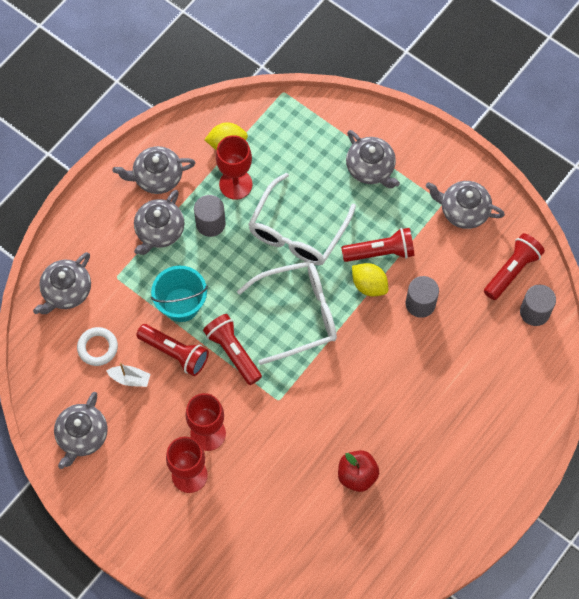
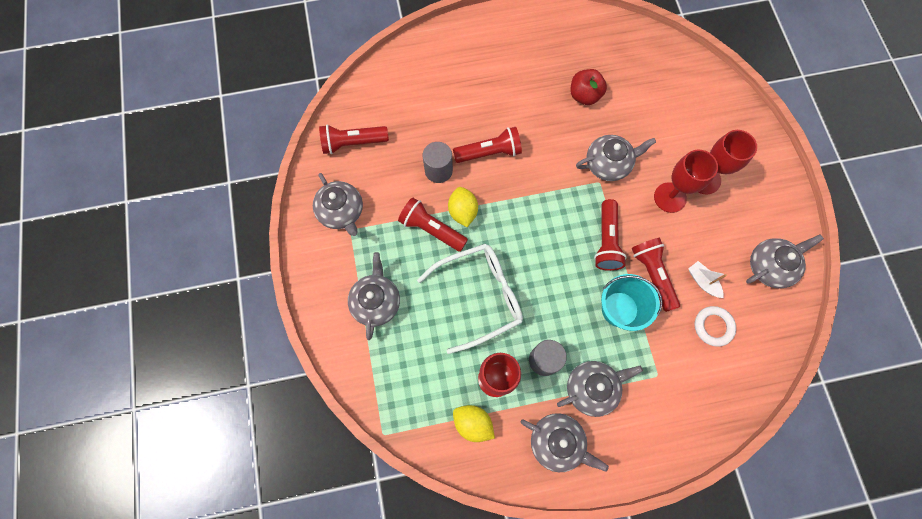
camera: 140 degrees left, 5 degrees up
(66, 291) = (709, 397): grey teapot -> grey teapot (608, 164)
(297, 314) = (535, 232): white glasses -> none
(393, 353) = (489, 152): none -> red flashlight
(534, 312) = (367, 105): grey cylinder -> none

